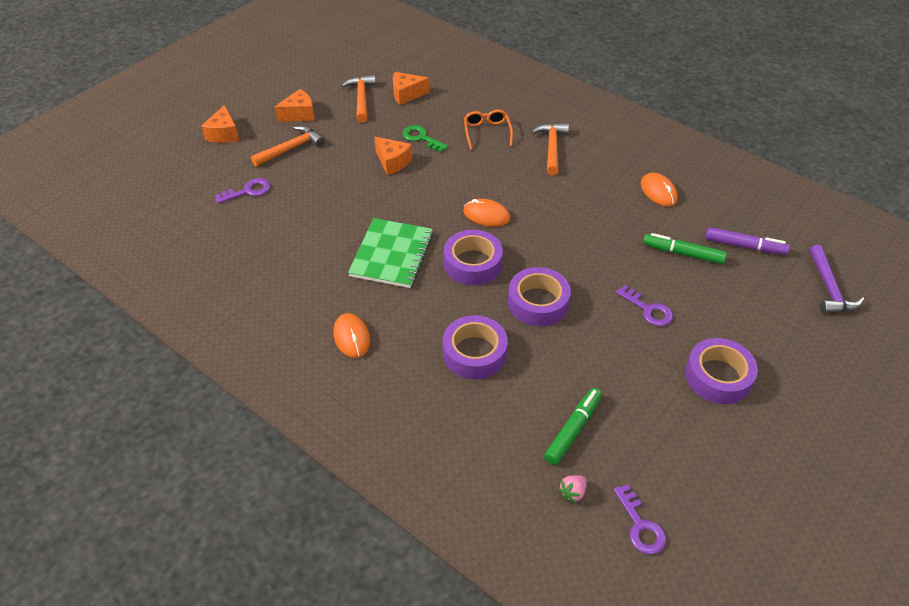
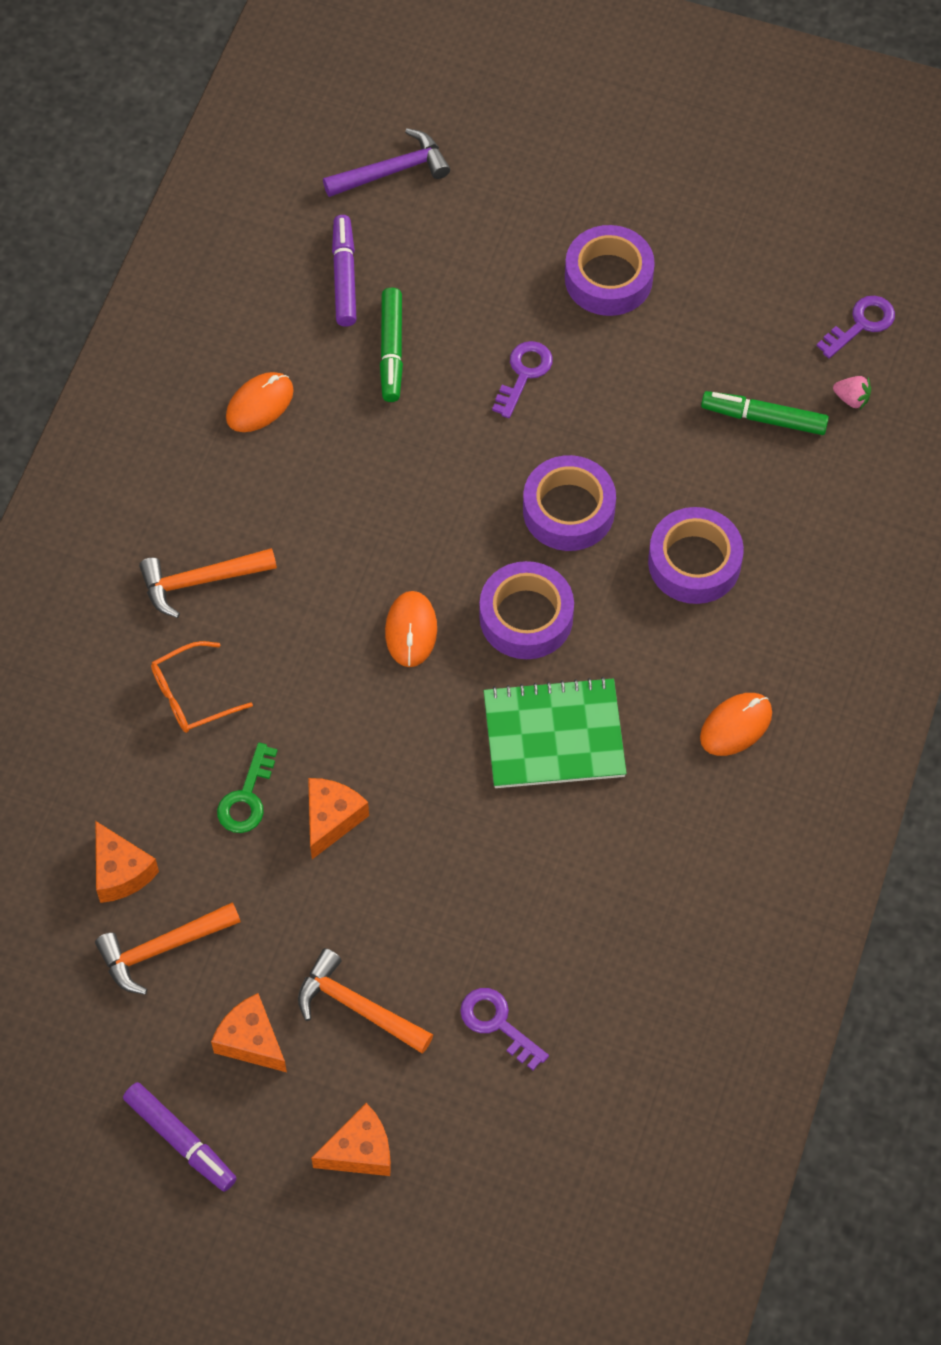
camera: 110 degrees left, 15 degrees up
(270, 87) = (180, 1140): none -> purple marker

